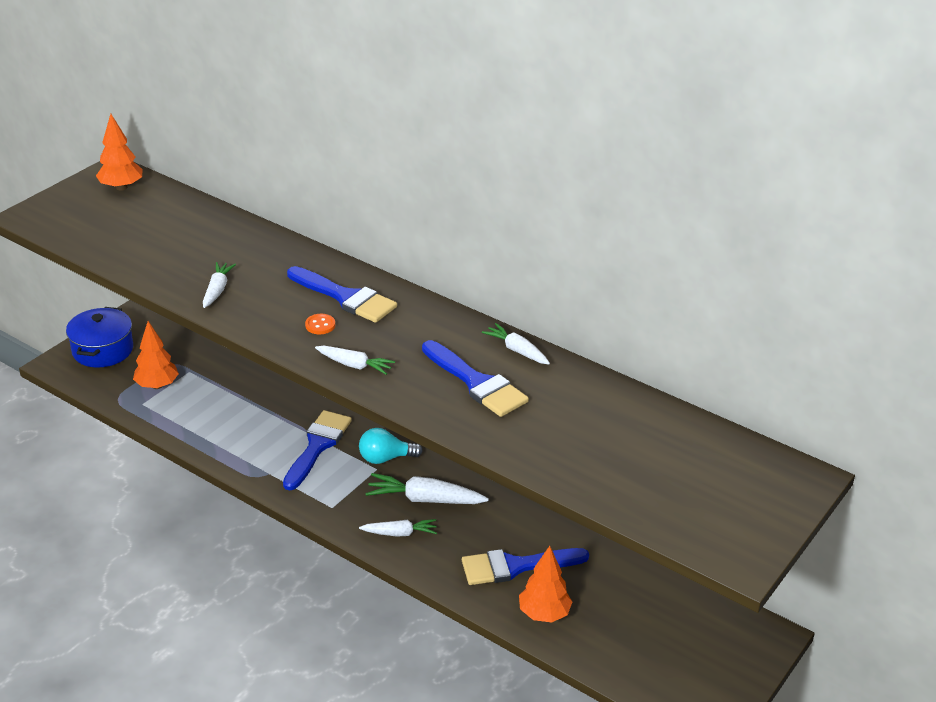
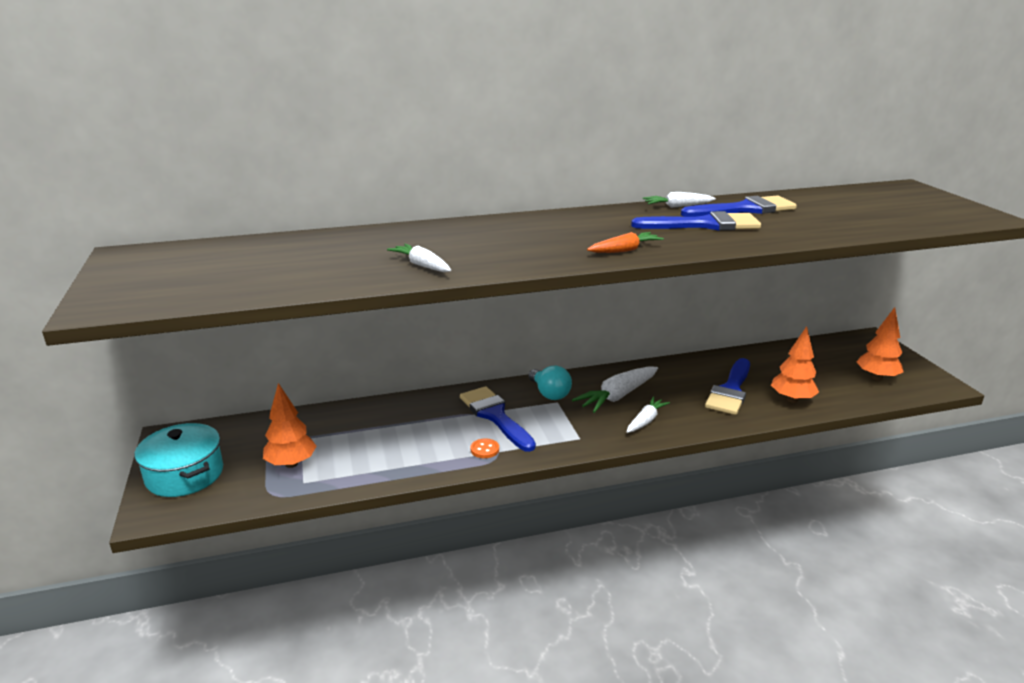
camera: 50 degrees left, 10 degrees down
(103, 350) = (185, 475): blue pot -> turquoise pot
(121, 187) = (162, 257): orange tree -> orange tree (876, 377)
(320, 325) = (546, 246): orange button -> orange button (484, 449)
(346, 298) = (521, 230): blue brush -> blue brush (744, 209)
(354, 365) = (625, 250): white carrot -> orange carrot
(385, 458) = (549, 394): turquoise light bulb -> turquoise light bulb turned 60 degrees counterclockwise

